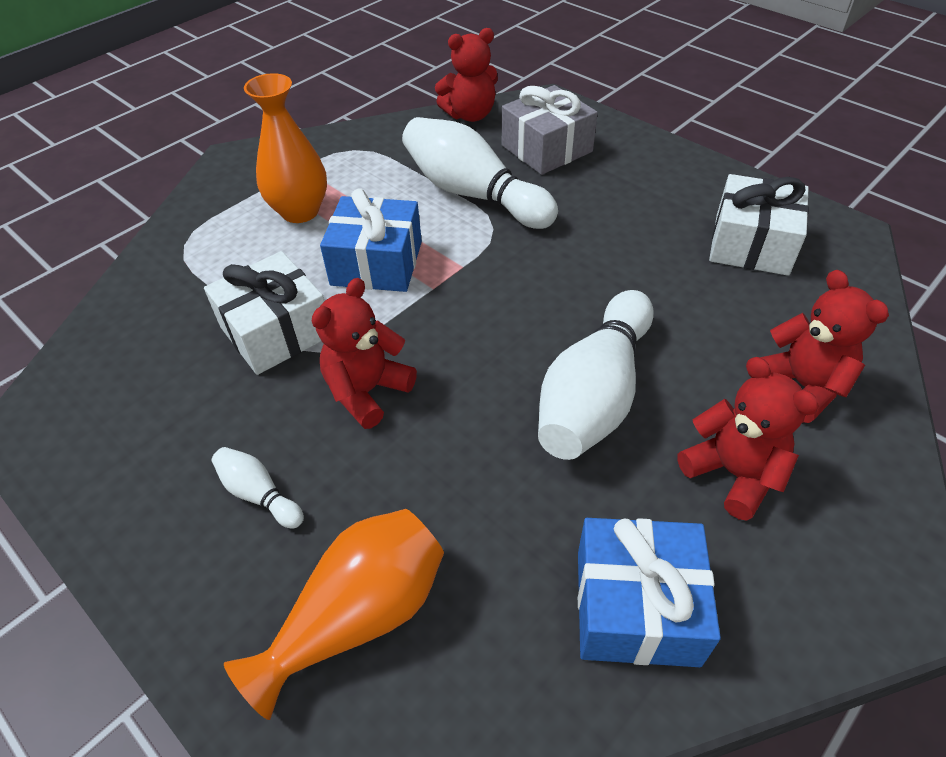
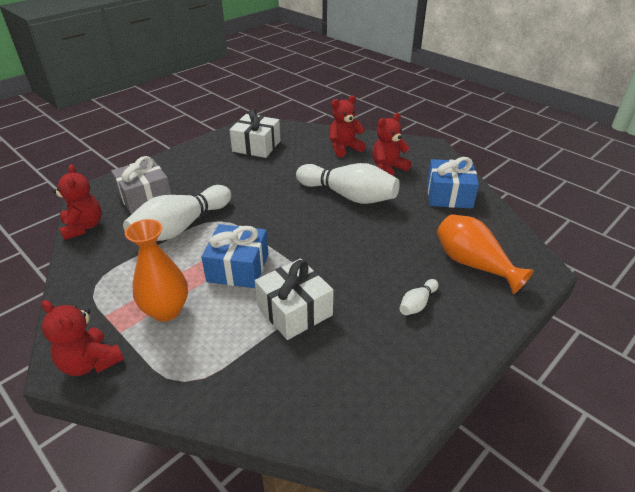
camera: 90 degrees left, 10 degrees down
(367, 391) = (346, 267): red teddy bear -> red teddy bear (90, 362)

